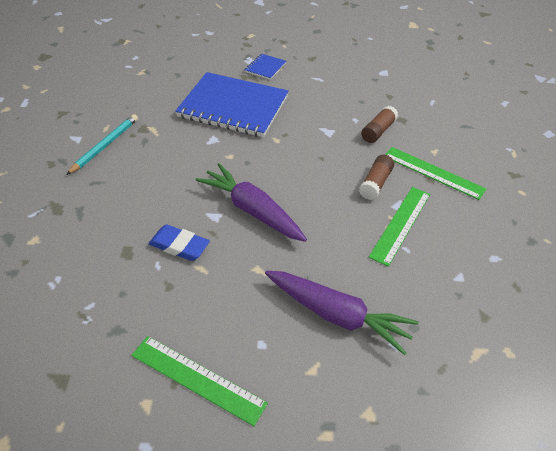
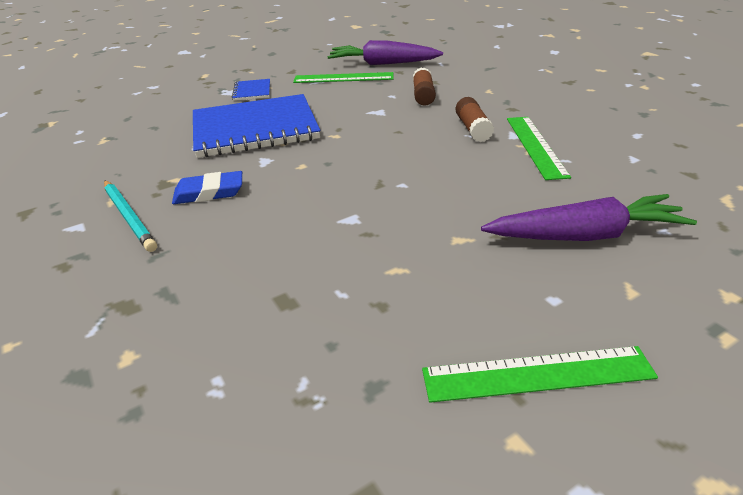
camera: 30 degrees left, 10 degrees down
(105, 145) = (129, 217): turquoise pencil -> turquoise pencil turned 150 degrees clockwise
(179, 245) = (344, 262): blue eraser -> blue eraser (209, 192)
(252, 211) = (386, 196): purple carrot -> purple carrot (383, 64)
(433, 172) = (508, 103): green ruler -> green ruler (343, 78)

